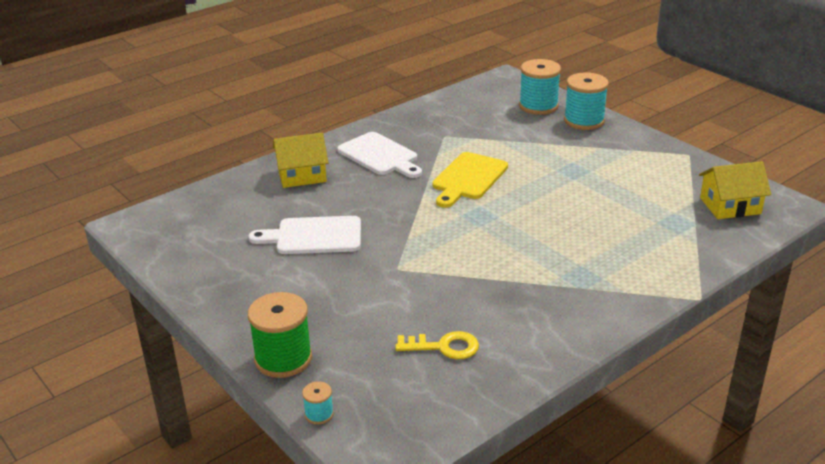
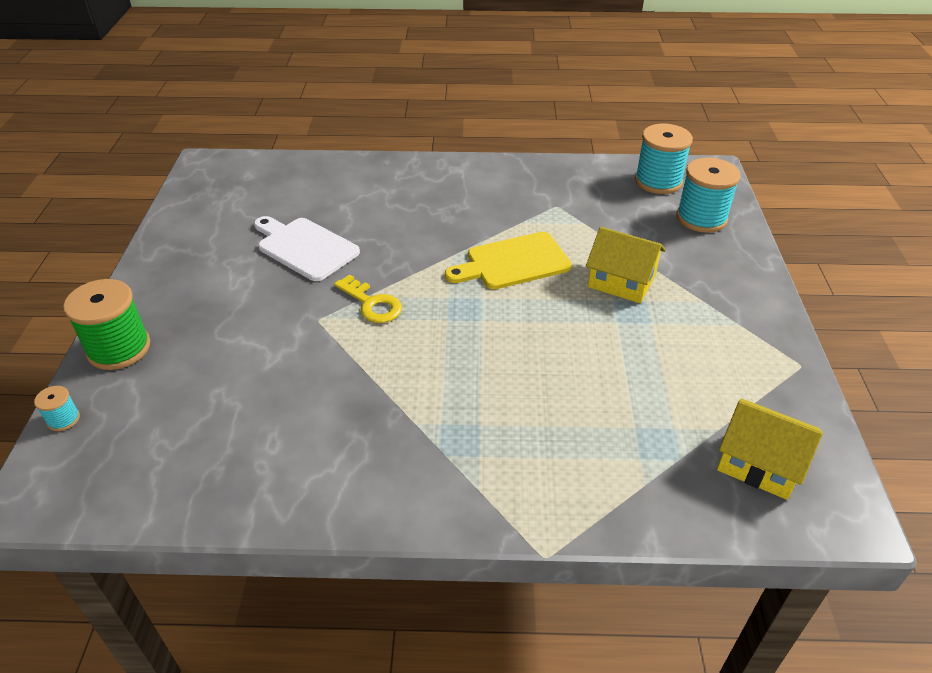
camera: 40 degrees right, 10 degrees up
(302, 175) = (380, 184): yellow house -> yellow house (621, 281)
(380, 156) = (469, 197): white cutting board -> none
(444, 347) = (236, 426): yellow key -> yellow key (372, 304)
(584, 121) = (729, 259): turquoise spool -> turquoise spool (658, 181)

